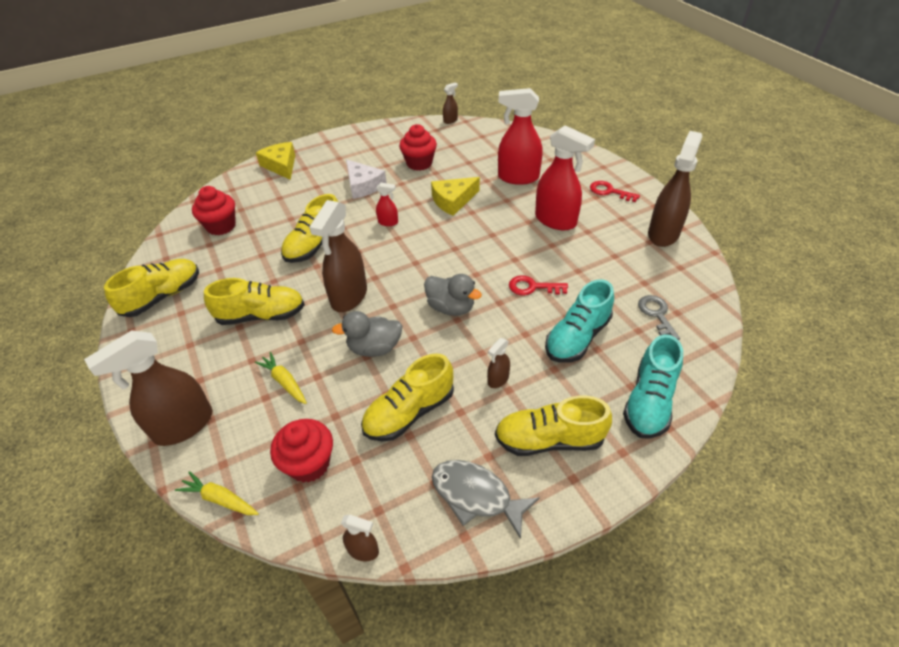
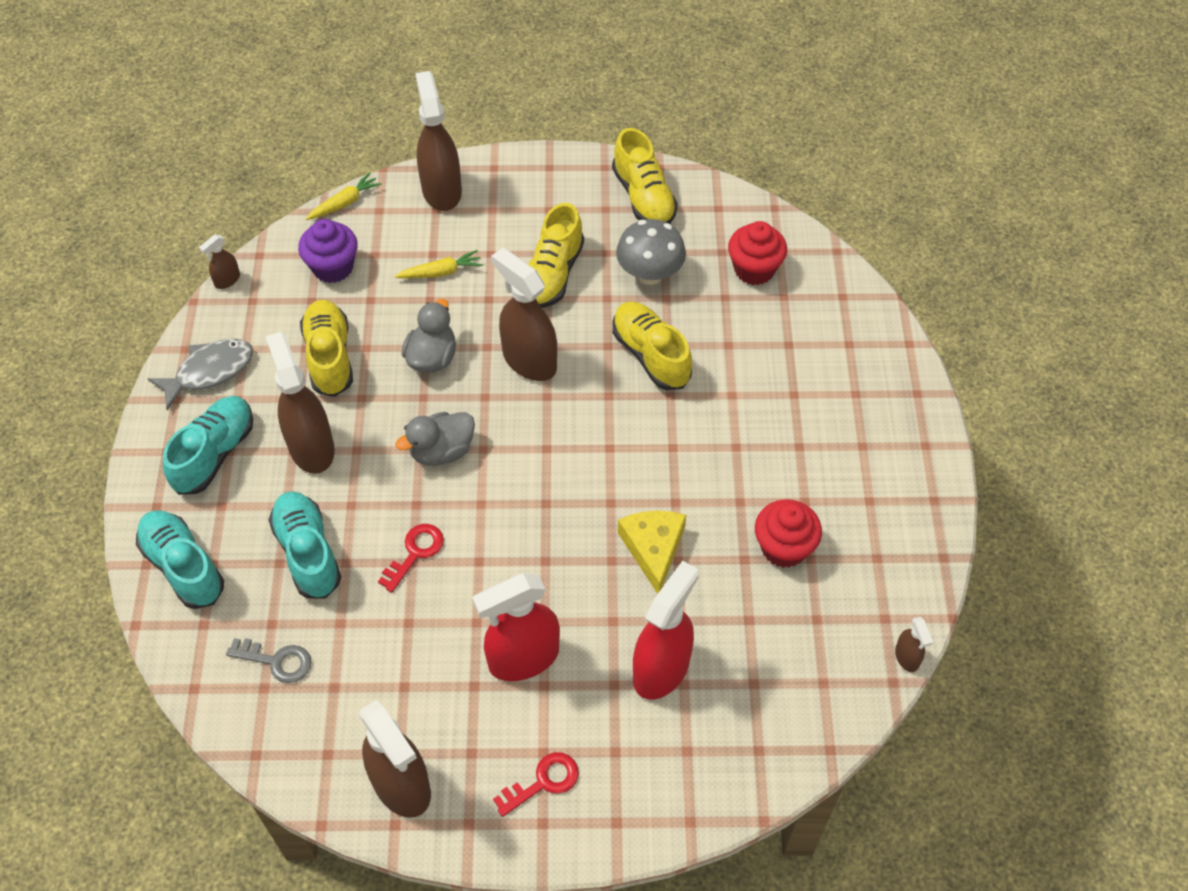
camera: 115 degrees right, 10 degrees up
(242, 268) = (649, 274): none -> grey mushroom
(281, 165) = (878, 366): yellow cheese -> none
(309, 463) = (333, 267): red cupcake -> purple cupcake
(363, 185) = (761, 451): white cheese -> none
(388, 222) = (650, 449): red spray bottle -> none
(498, 379) = (311, 447): brown spray bottle -> brown spray bottle, size x2.16
(549, 440) = (214, 454): yellow shoe -> turquoise shoe

